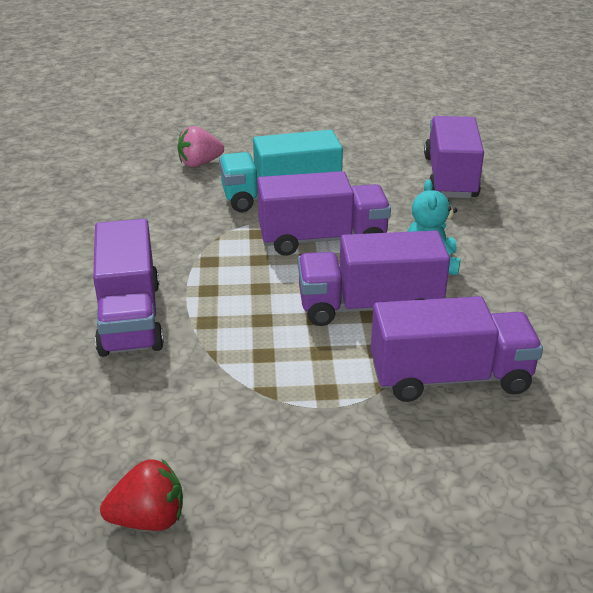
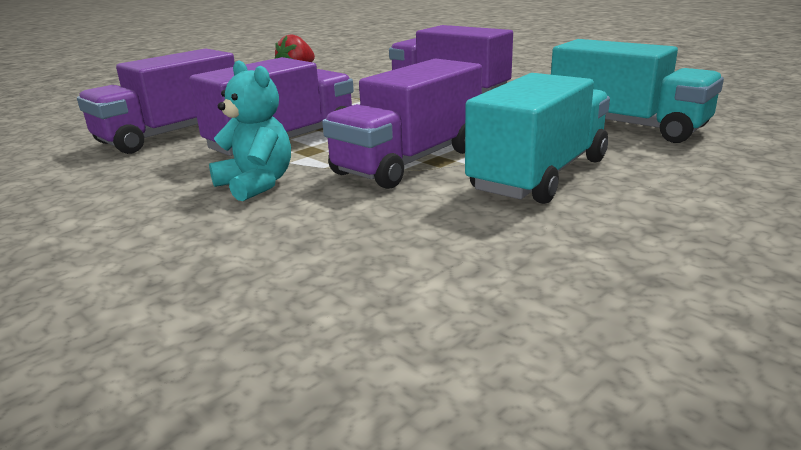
camera: 140 degrees right, 10 degrees down
(149, 204) = (626, 126): none -> turquoise truck
(199, 163) = (718, 167): pink strawberry -> none
(450, 177) = (360, 310): purple truck -> none

